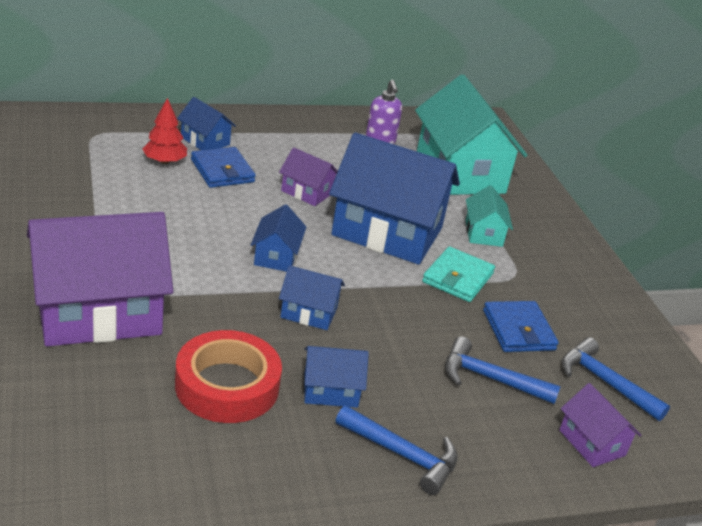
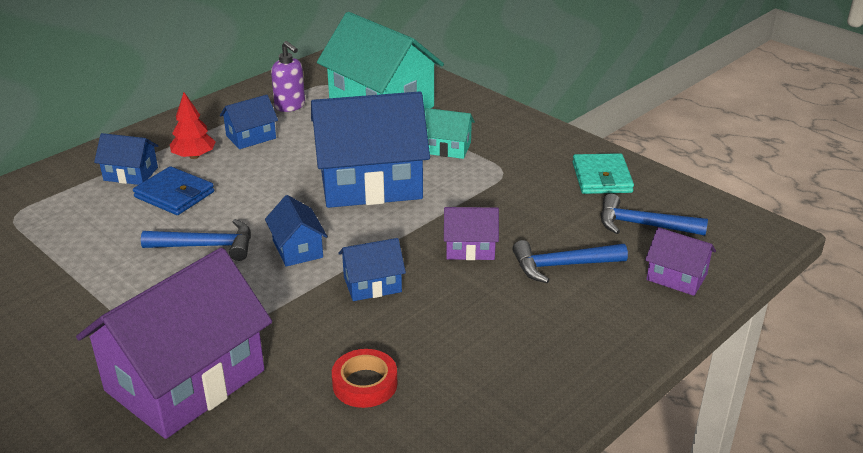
camera: 25 degrees left, 0 degrees up
(164, 161) = (110, 210): red tree -> red tree (194, 156)
(227, 385) = (365, 384): red tape -> red tape, size x0.60
(307, 192) = (269, 179): purple house -> purple house (470, 248)
(330, 390) = (452, 341): blue house -> blue house (251, 137)
(402, 455) = (556, 363): blue hammer -> blue hammer (207, 246)
(458, 278) = (462, 195): turquoise wallet -> turquoise wallet (602, 177)
(483, 233) = (447, 148): turquoise house -> turquoise house turned 45 degrees counterclockwise
(518, 330) = (546, 215): blue wallet -> none

